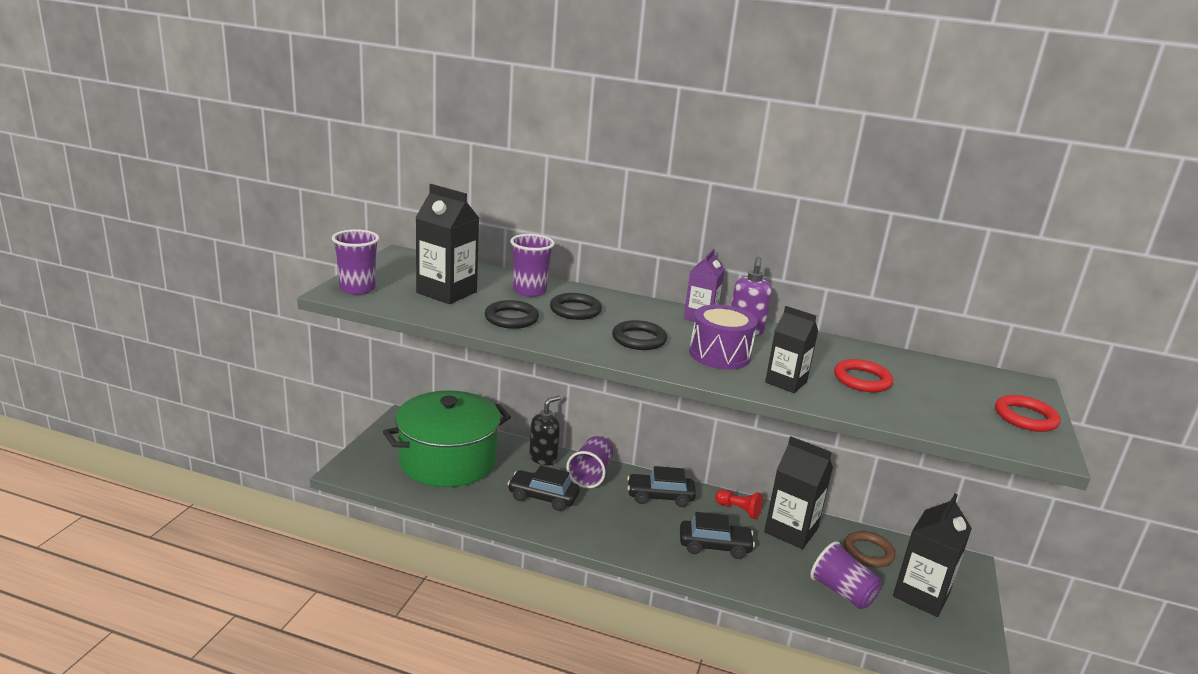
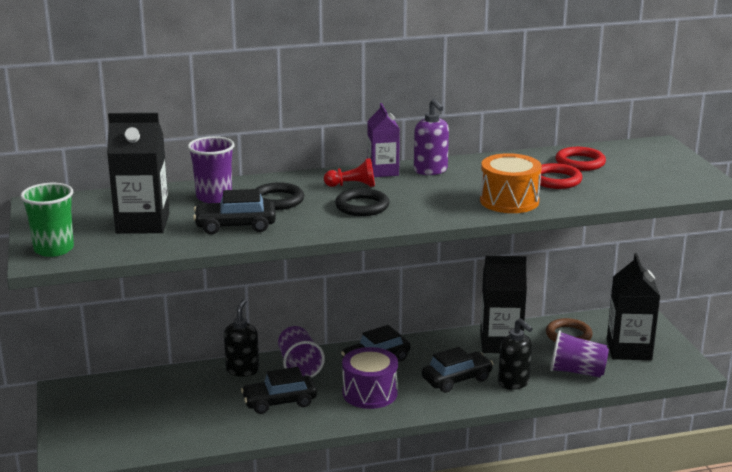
camera: 30 degrees left, 0 degrees up
(357, 289) = (54, 249): purple cup -> green cup
(448, 461) = (156, 408): green pot -> none
(511, 318) = (235, 226): black ring -> black car
(719, 355) = (437, 197): purple drum -> purple drum (370, 393)
(738, 510) = (447, 344): red pawn -> red pawn (352, 186)
(766, 574) = (514, 383): none -> black soap dispenser
(786, 382) = (509, 201): black carton -> orange drum
(1025, 417) = (682, 169): red ring -> red ring (580, 162)

